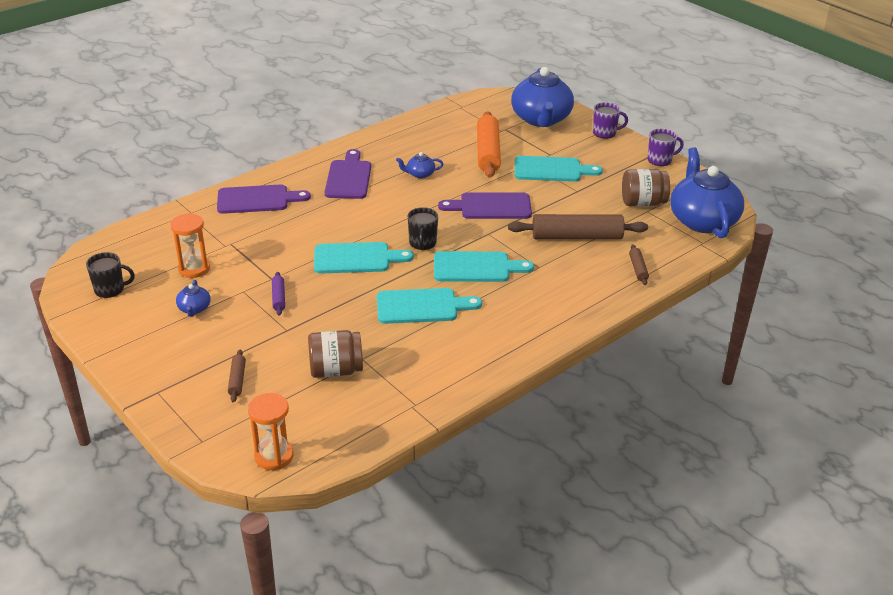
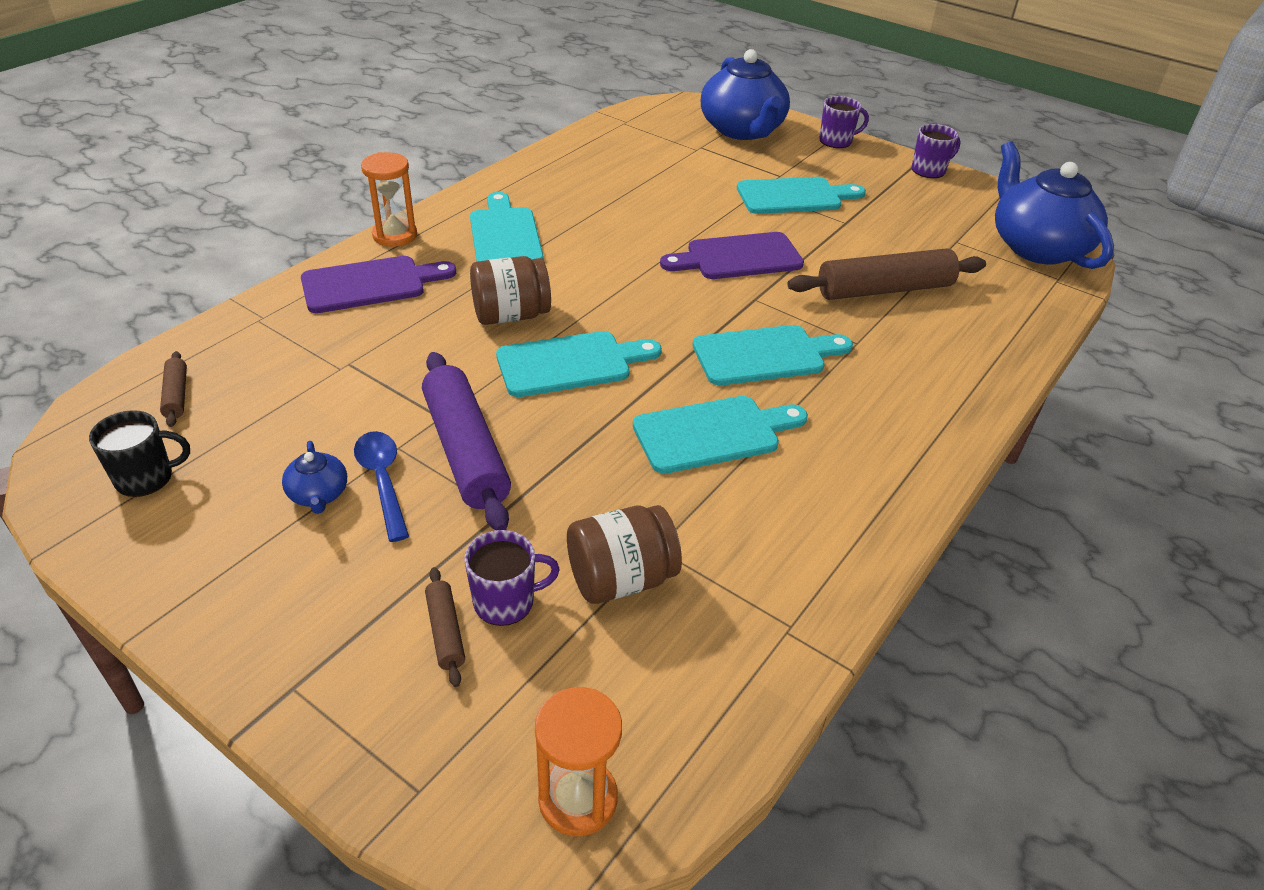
camera: 15 degrees left, 5 degrees up
(194, 269) = (296, 417): orange hourglass -> orange hourglass (395, 235)
(229, 307) = (383, 481): none -> blue spoon
(272, 371) = (505, 602): none -> purple mug
(278, 297) = (466, 451): purple rolling pin -> purple rolling pin, size x2.19
(348, 178) = (505, 235): purple cutting board -> turquoise cutting board
(420, 174) = (610, 220): blue teapot -> none
(422, 243) = (664, 325): black mug -> none
(488, 152) = (693, 180): orange rolling pin -> none
(638, 269) = (998, 328): brown rolling pin -> brown rolling pin (176, 395)
(643, 203) = (943, 230): brown jar -> brown jar (511, 315)

